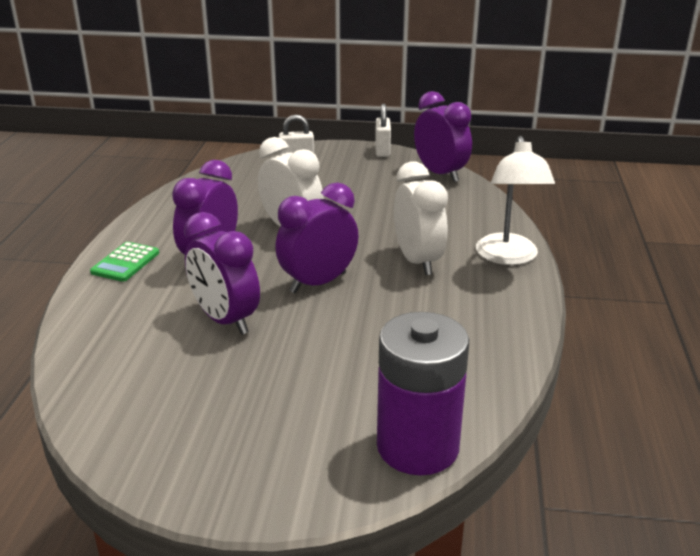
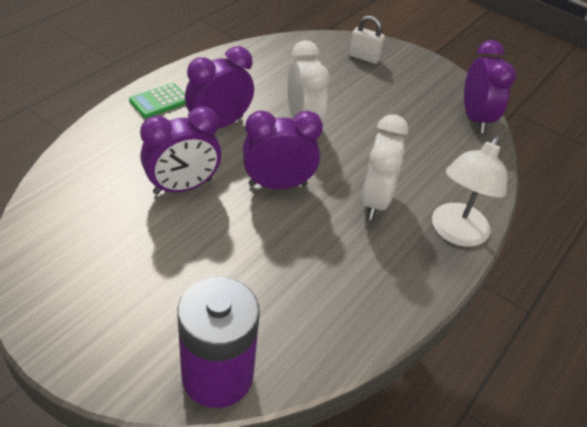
camera: 25 degrees right, 15 degrees up
(225, 320) = (182, 187): purple clock -> purple clock turned 105 degrees counterclockwise
(382, 151) = (446, 73): white padlock -> none

